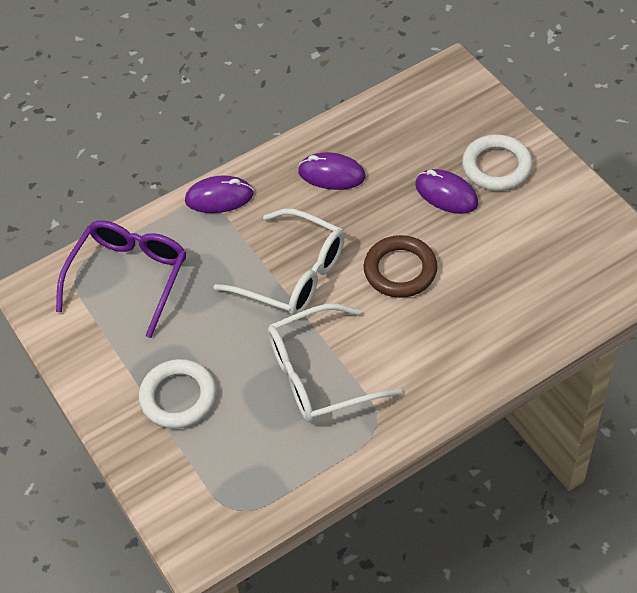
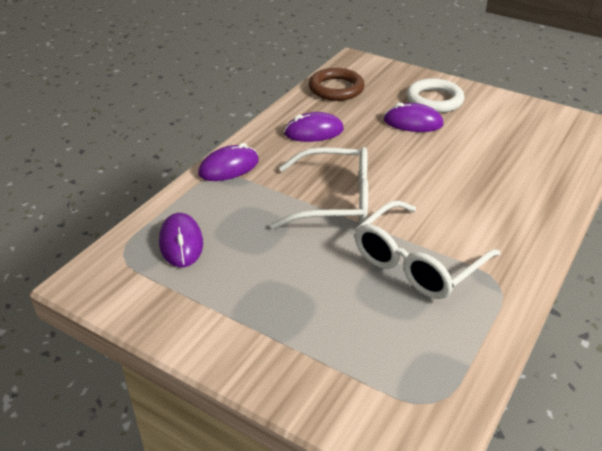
camera: 30 degrees left, 15 degrees down
(129, 277) = (181, 243): purple glasses -> purple mouse
(178, 397) = (297, 322): white ring -> none
(400, 270) = (420, 174): brown ring -> brown ring (336, 88)

